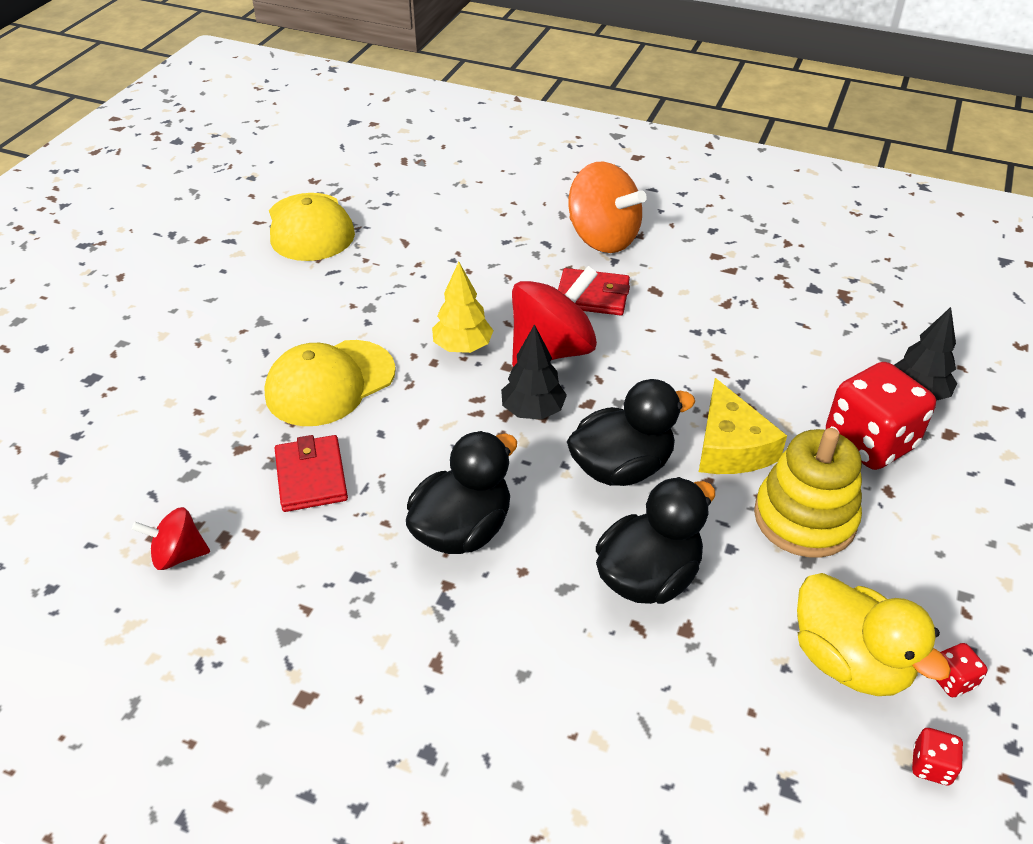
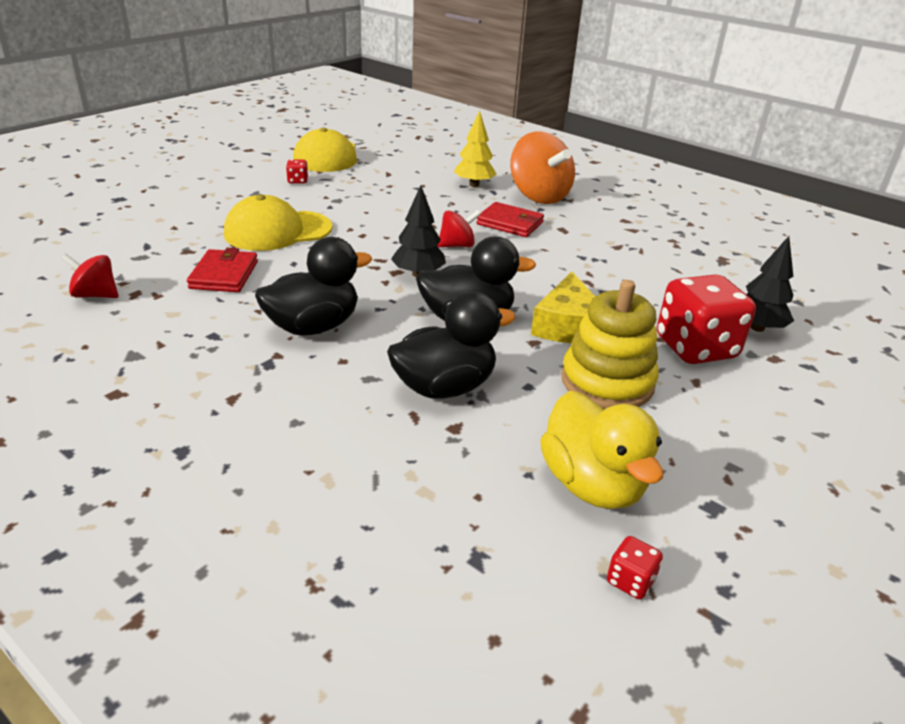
camera: 15 degrees right, 10 degrees down
(463, 347) = (390, 231): yellow tree -> yellow tree (474, 184)
(552, 351) = (457, 245): red spinning top -> red spinning top, size x0.53
(952, 680) = (687, 523): red dice -> red dice (297, 181)

